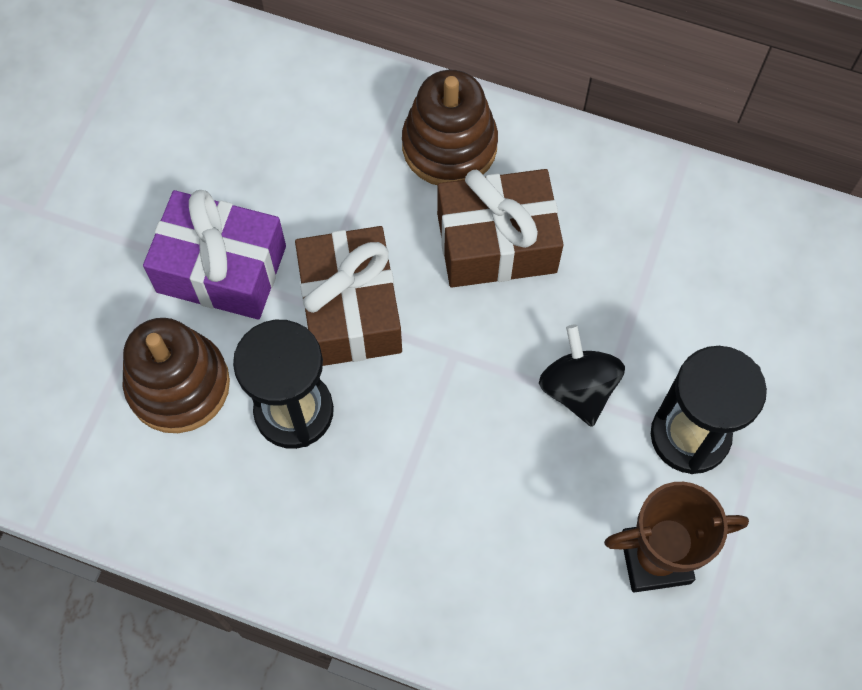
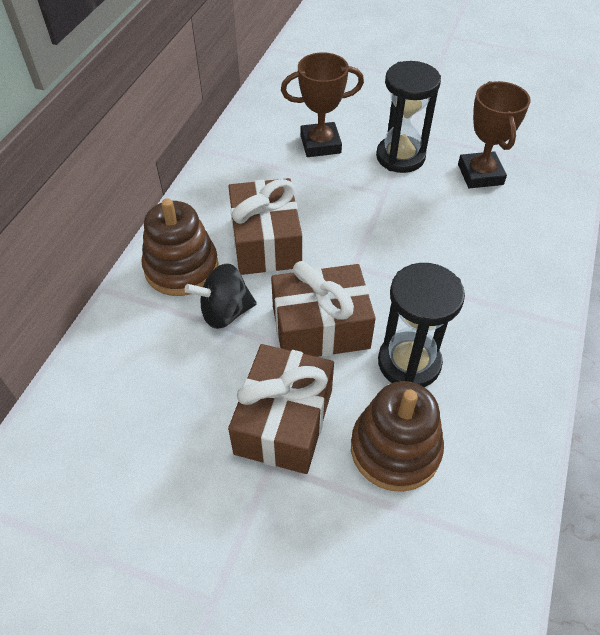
camera: 90 degrees left, 15 degrees down
(221, 269) = (283, 421): purple gift -> brown gift
(578, 388) = (374, 204): black spinning top -> black spinning top (225, 312)
(711, 315) = (320, 144): none -> brown trophy

